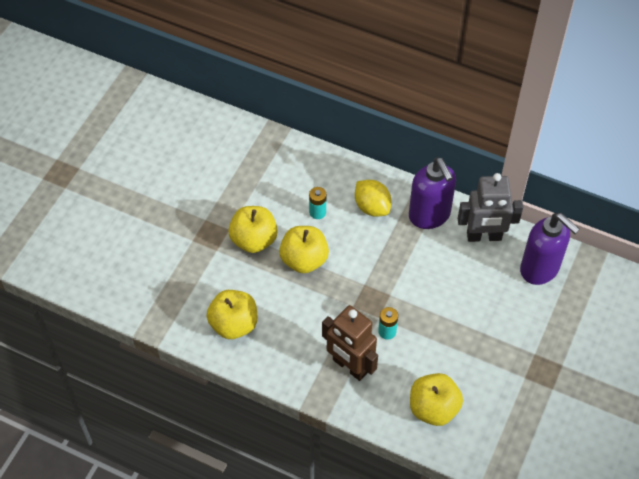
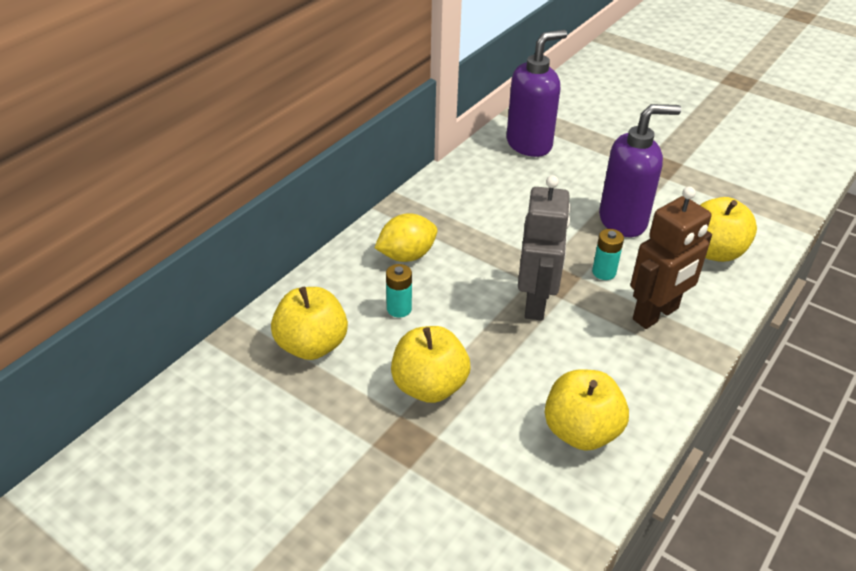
camera: 80 degrees left, 15 degrees down
(304, 260) = (478, 334): yellow apple -> yellow apple (312, 345)
(429, 215) = (435, 209): purple soap dispenser -> purple soap dispenser (623, 221)
(484, 236) = (477, 174): grey robot -> grey robot (536, 303)

